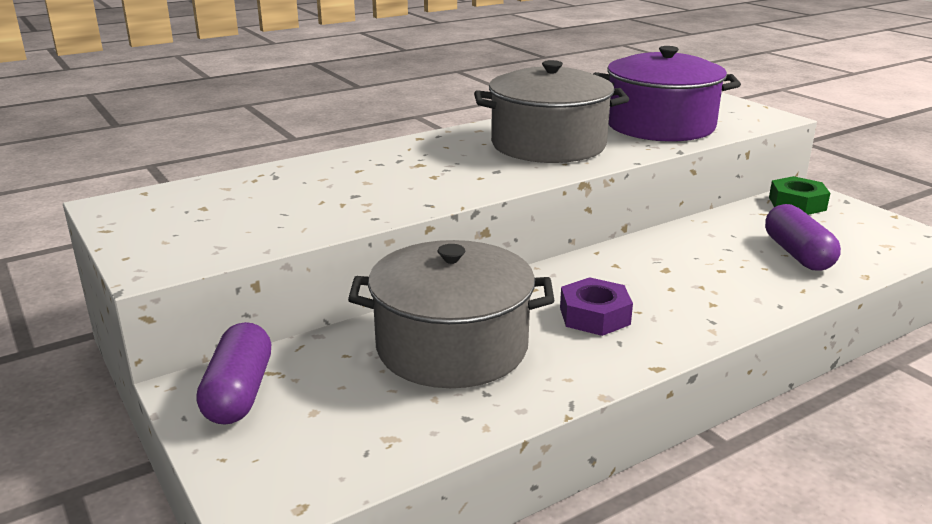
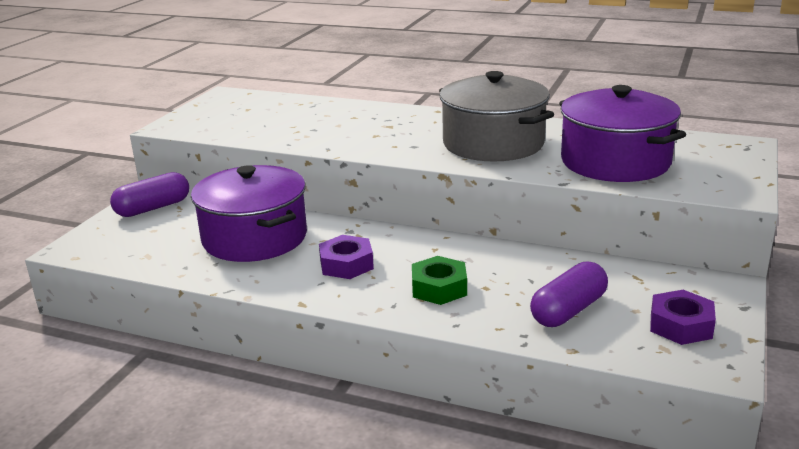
camera: 55 degrees right, 0 degrees up
(452, 347) = (254, 238): grey pot -> purple pot
(797, 204) = (688, 285): green nut -> green nut (439, 288)
(856, 228) = (681, 325): none -> purple nut

